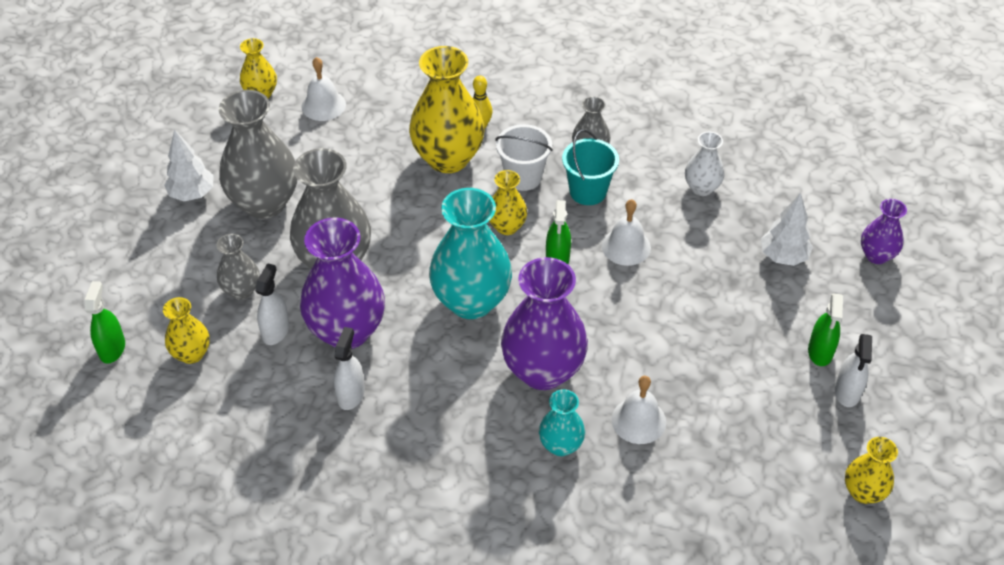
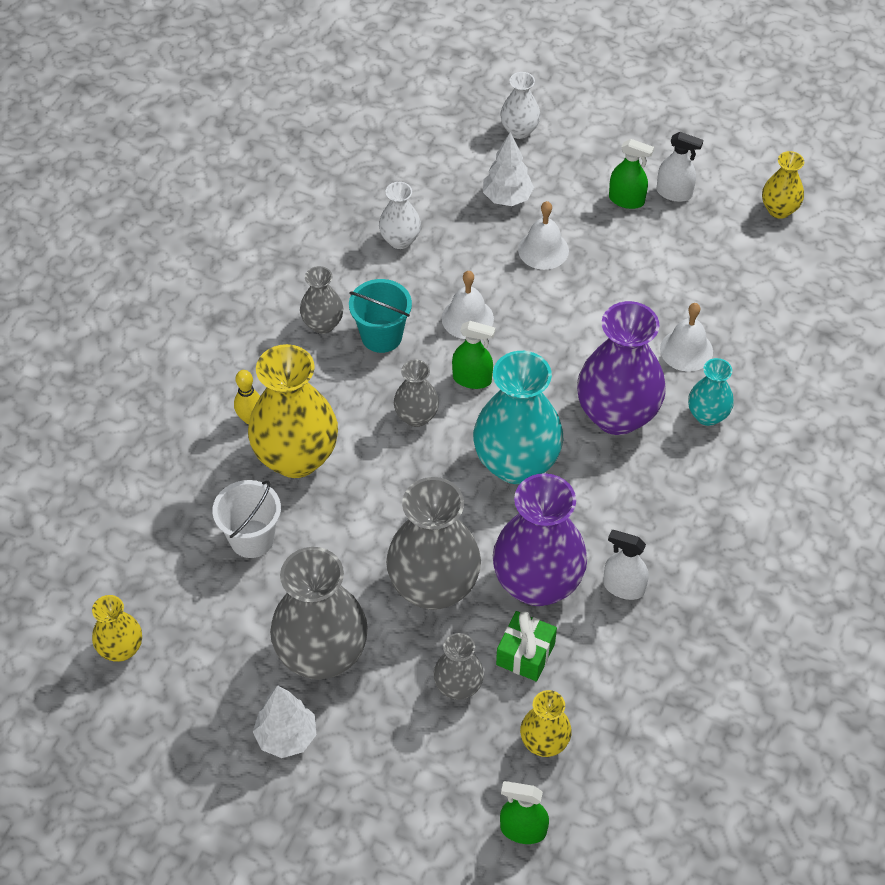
camera: 80 degrees left, 5 degrees up
(275, 331) = (525, 654): white spray bottle -> green gift
(323, 105) = (165, 578): white bell -> white bell (543, 250)
(507, 226) = (416, 416): yellow vase -> grey vase
(523, 177) = (345, 390): white bucket -> white bucket (252, 539)
(876, 255) = (519, 130): purple vase -> white vase

